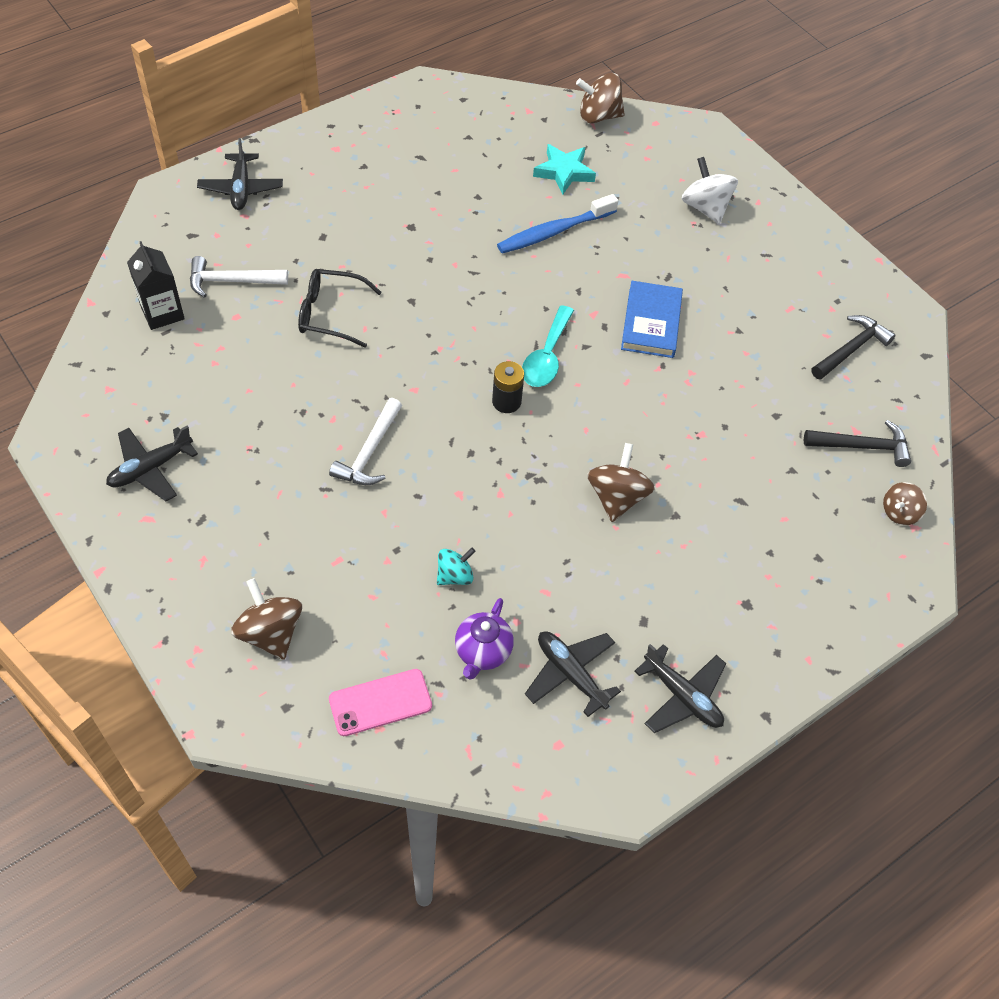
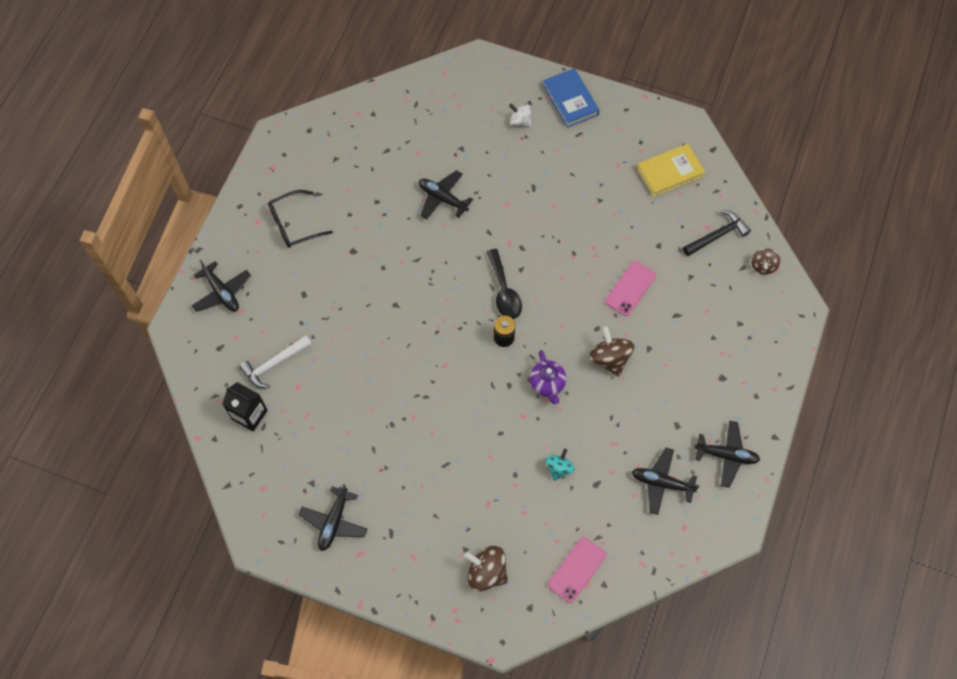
camera: 30 degrees left, 10 degrees up
(330, 314) = (354, 347): black glasses -> black glasses (294, 224)
(369, 452) = (452, 424): white hammer -> none
(482, 652) = (607, 503): purple teapot -> purple teapot (547, 384)
(546, 357) = (504, 291): turquoise spoon -> black spoon
(553, 232) = (443, 198): blue toothbrush -> black plane
(564, 172) = (416, 148): turquoise star -> none
(598, 116) = (405, 90): brown spinning top -> none
(651, 323) = (546, 227): blue book -> blue book (570, 100)
(703, 439) = (630, 288): none -> pink phone
(705, 207) = (520, 121): white spinning top -> white spinning top, size x0.63
(851, 349) = (670, 172): black hammer -> yellow book

